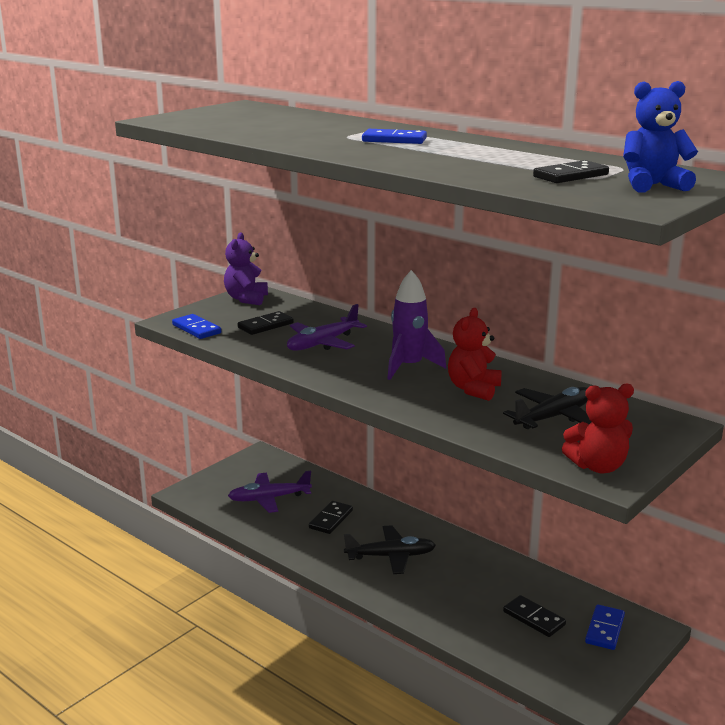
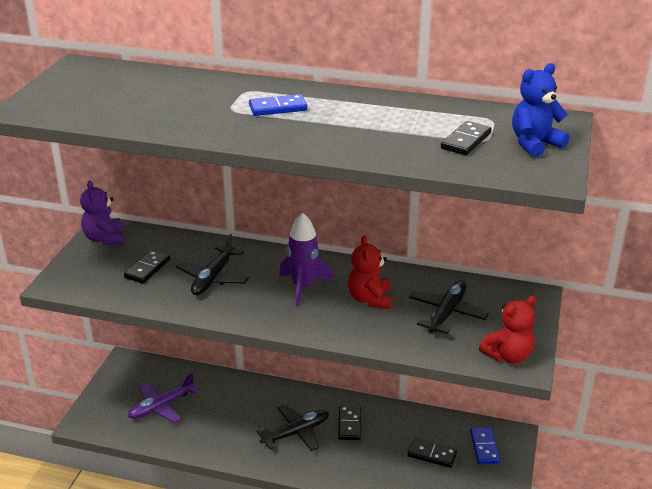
camera: 25 degrees left, 10 degrees up
(196, 329) = (87, 289): blue domino -> none
(323, 343) = (213, 278): purple plane -> black plane
(331, 519) = (227, 411): black domino -> black domino (349, 424)

